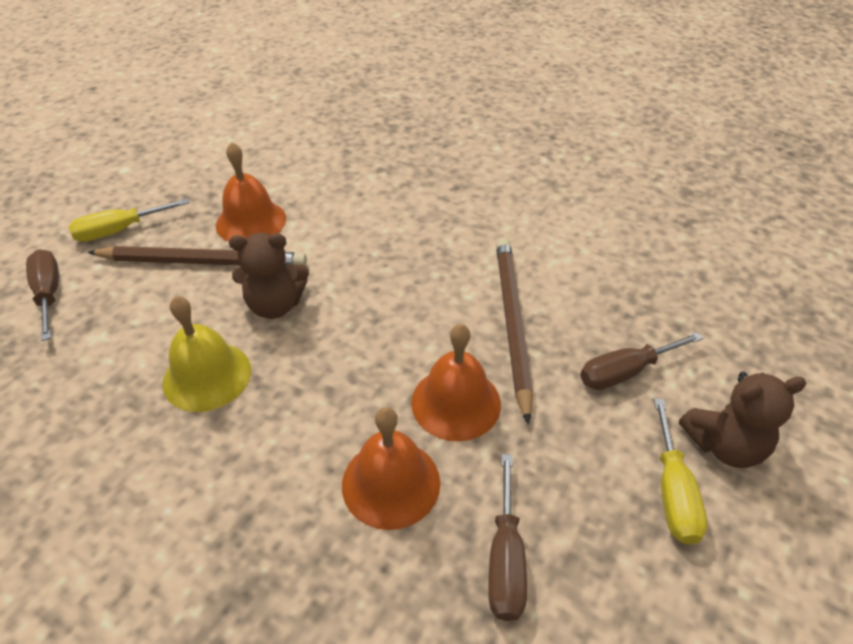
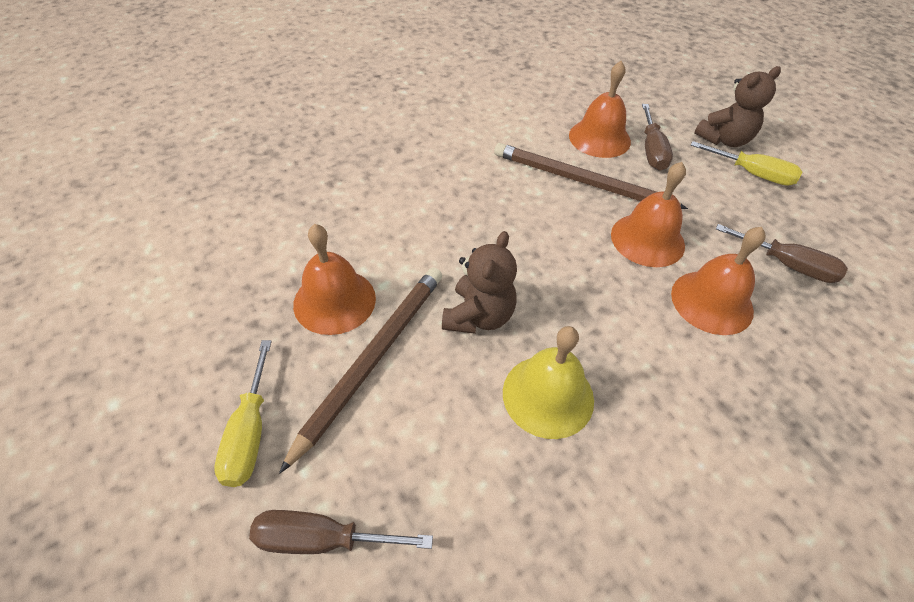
camera: 65 degrees left, 5 degrees up
(605, 319) = (599, 138): none -> orange bell
(724, 445) = (724, 140): brown teddy bear -> brown teddy bear turned 45 degrees clockwise

